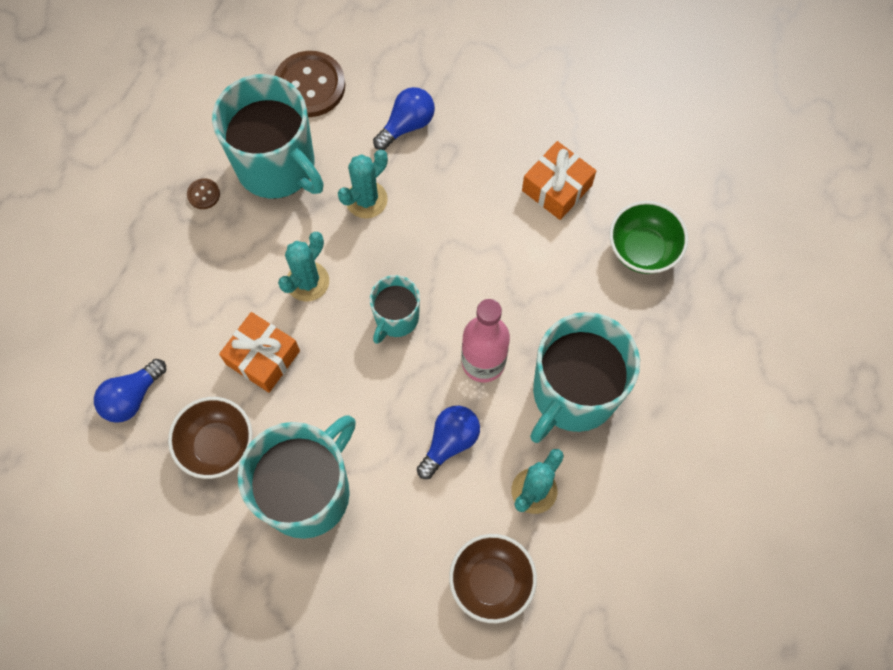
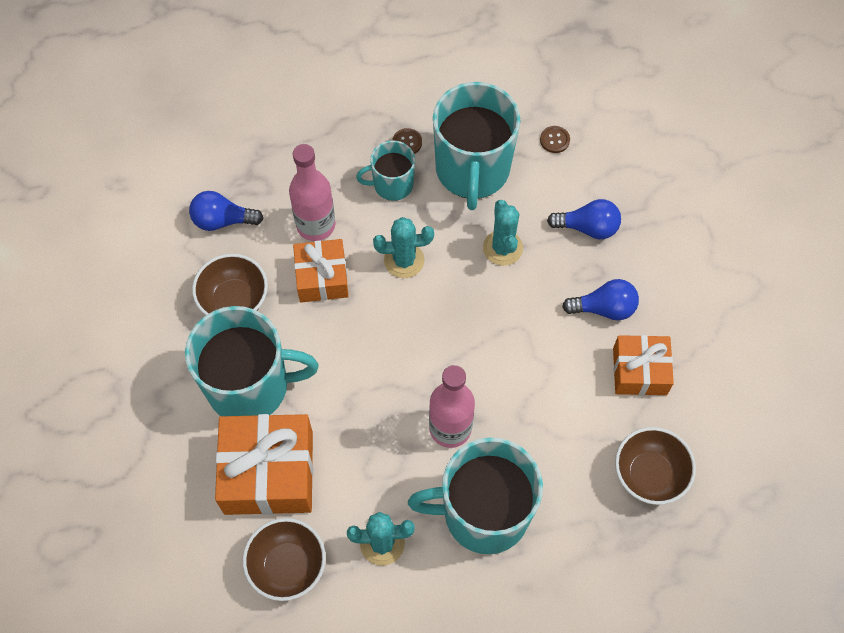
camera: 50 degrees right, 5 degrees down
(210, 325) = (316, 225): none -> pink bottle
(309, 86) = (554, 140): brown button -> brown button, size x0.44
(366, 200) = (502, 248): turquoise cactus -> turquoise cactus turned 75 degrees clockwise
(396, 318) = (430, 341): turquoise mug -> turquoise mug (392, 184)
(398, 535) = (269, 472): none -> orange gift
(449, 442) = (368, 453): blue light bulb -> blue light bulb (604, 308)
(642, 250) = (649, 474): green bowl -> brown bowl

